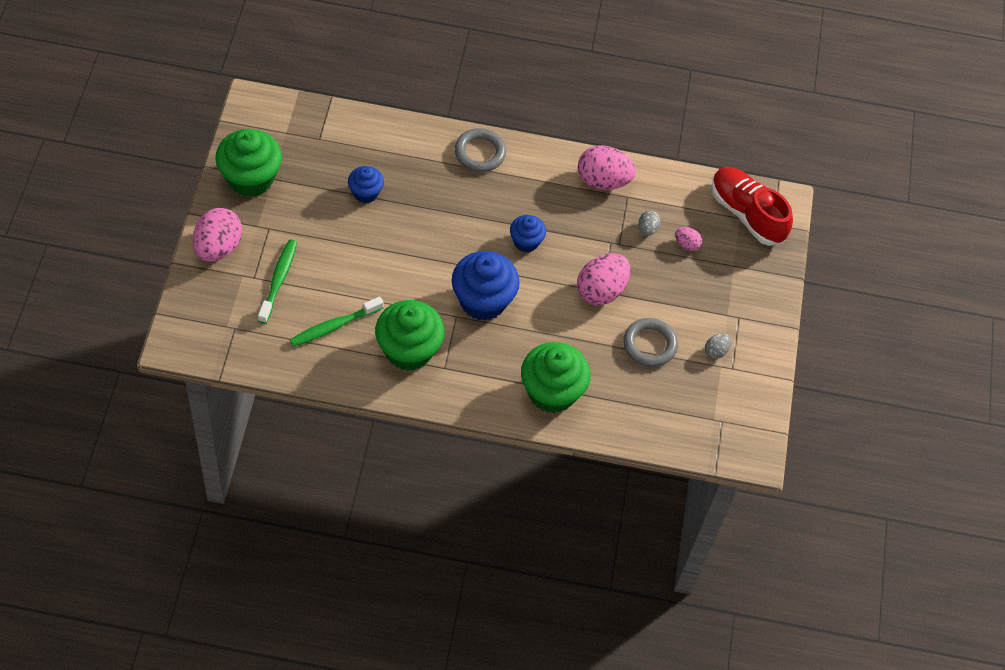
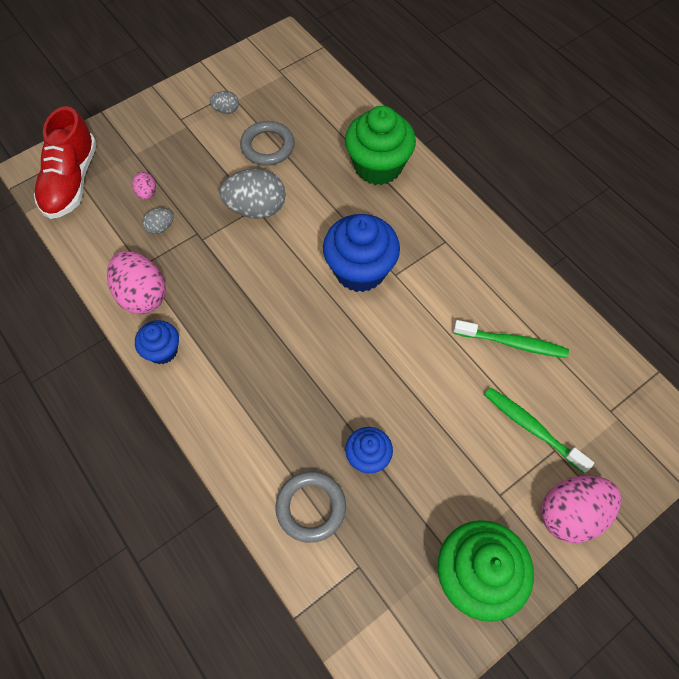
camera: 130 degrees left, 5 degrees up
(278, 280) = (532, 428): green toothbrush -> green toothbrush turned 75 degrees clockwise
(409, 350) = (463, 275): green cupcake -> none
(480, 153) = (216, 411): grey ring -> grey ring (311, 507)
(526, 242) = (270, 292): blue cupcake -> blue cupcake (162, 350)
(601, 290) = (256, 208): pink egg -> grey egg

